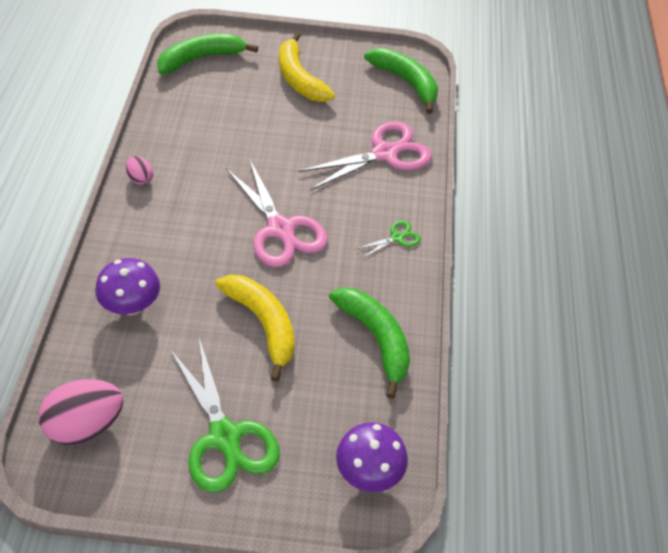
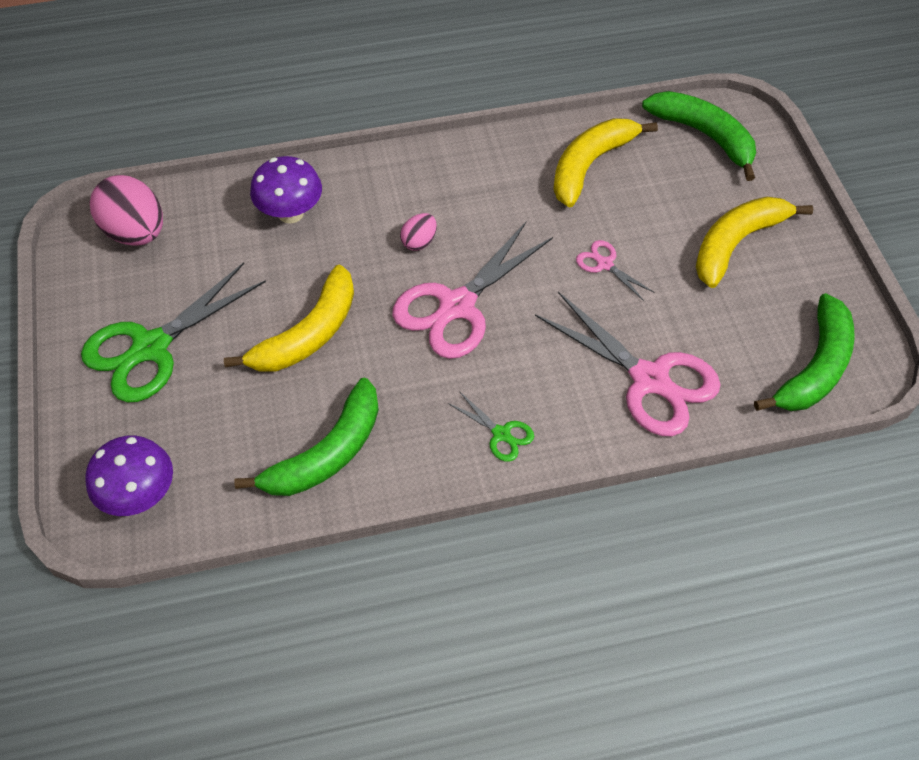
camera: 75 degrees right, 5 degrees up
(140, 178) = (471, 154): pink egg -> pink egg (419, 242)
(192, 120) = (589, 165): none -> yellow banana
(283, 143) = (605, 264): none -> pink scissors

